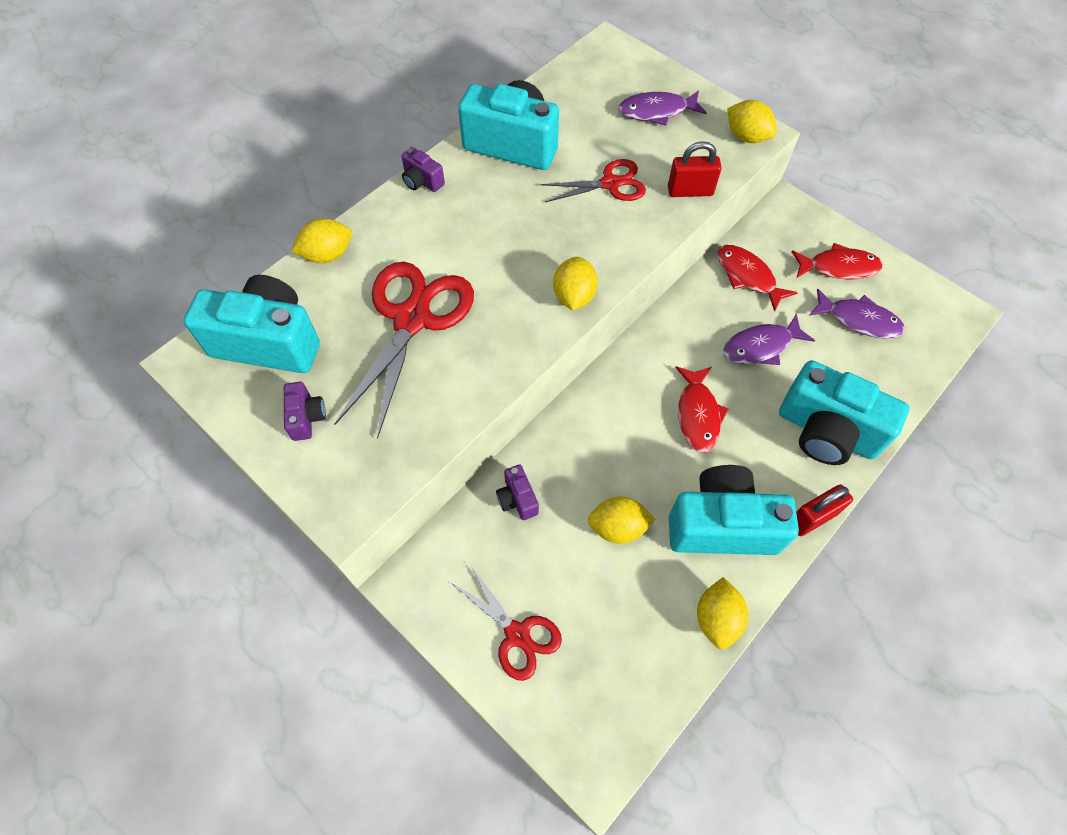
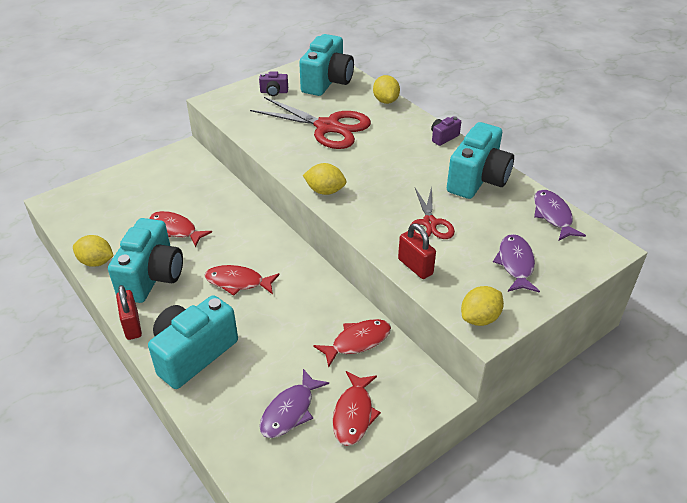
camera: 100 degrees right, 20 degrees down
(517, 499) = (214, 192): purple camera -> none
(517, 634) = (136, 183): red scissors -> none
(618, 527) = (175, 230): yellow lemon -> red fish
(690, 191) = (415, 266): red padlock -> red padlock turned 45 degrees counterclockwise
(760, 346) = (284, 332): purple fish -> purple fish (553, 215)

